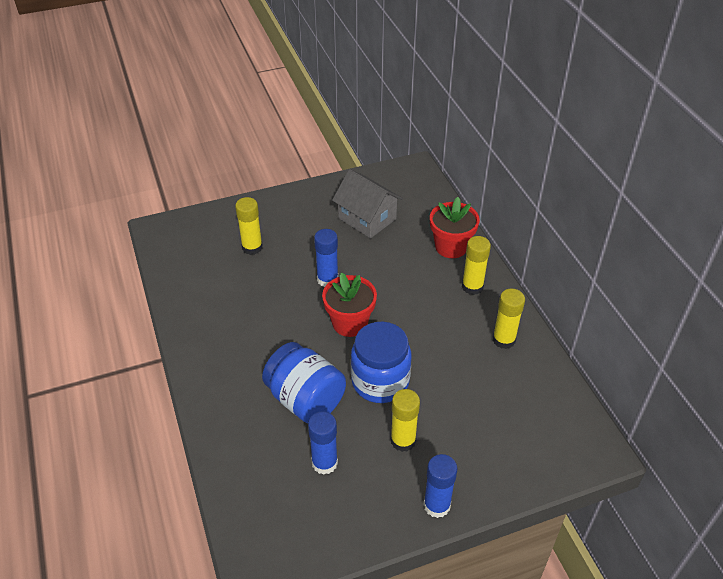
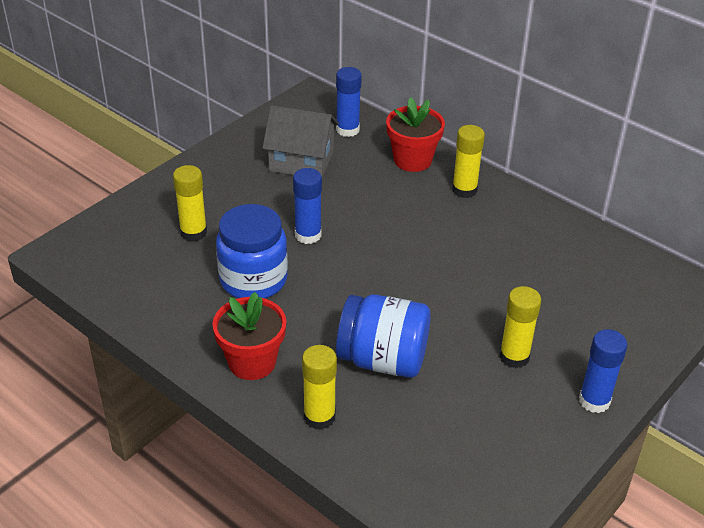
camera: 30 degrees left, 5 degrees down
(324, 463) = (453, 411): blue glue stick -> blue glue stick (347, 130)
(350, 323) = (368, 269): red flower pot -> red flower pot (252, 362)
(380, 381) = (446, 312): blue jar -> blue jar (253, 280)
(504, 340) = (534, 227): yellow glue stick -> yellow glue stick (319, 417)

